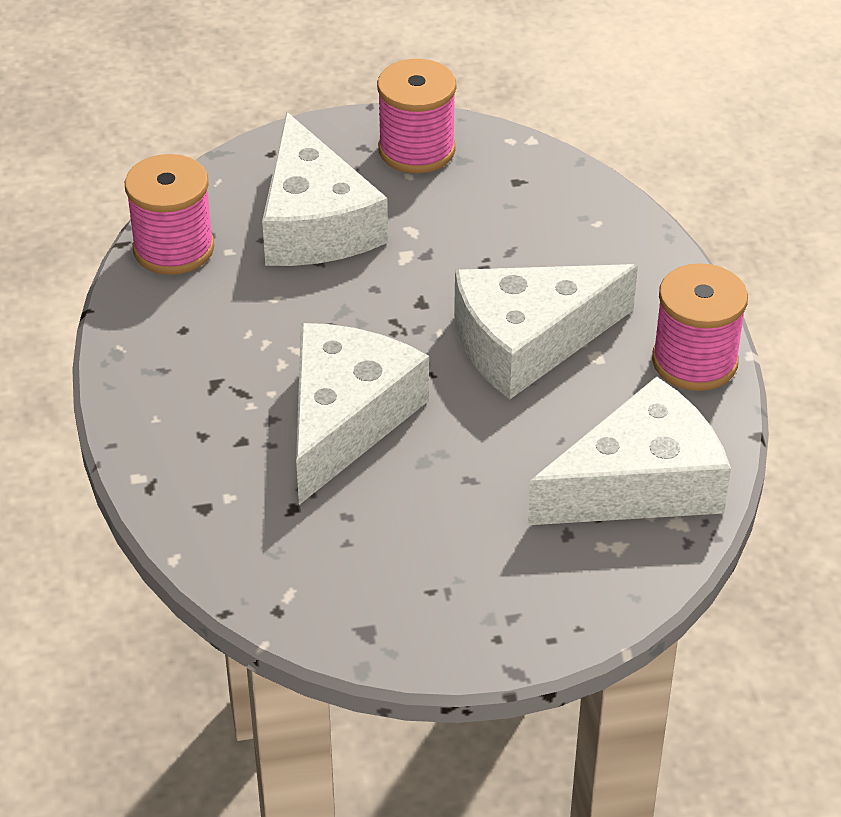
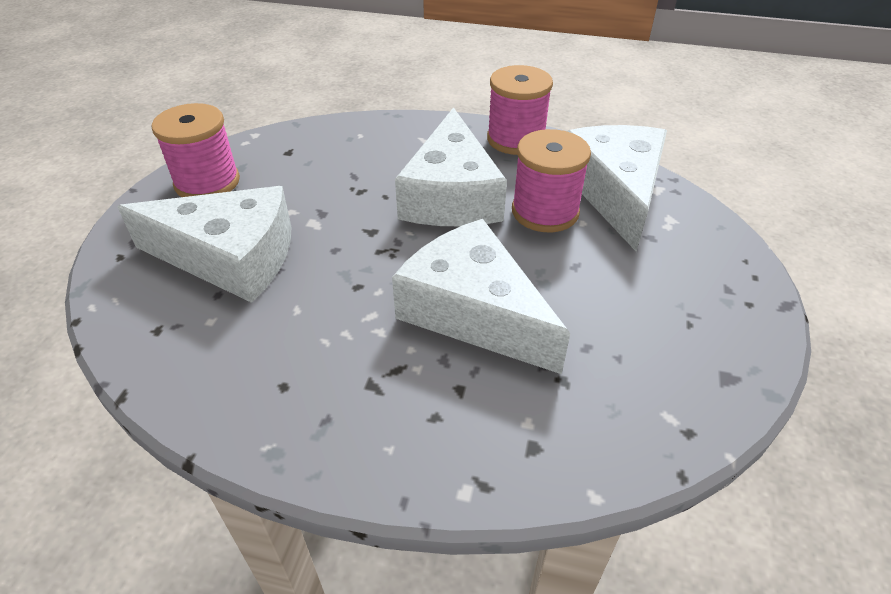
camera: 65 degrees left, 0 degrees up
(173, 248) = (170, 358): pink spool -> pink spool (545, 212)

